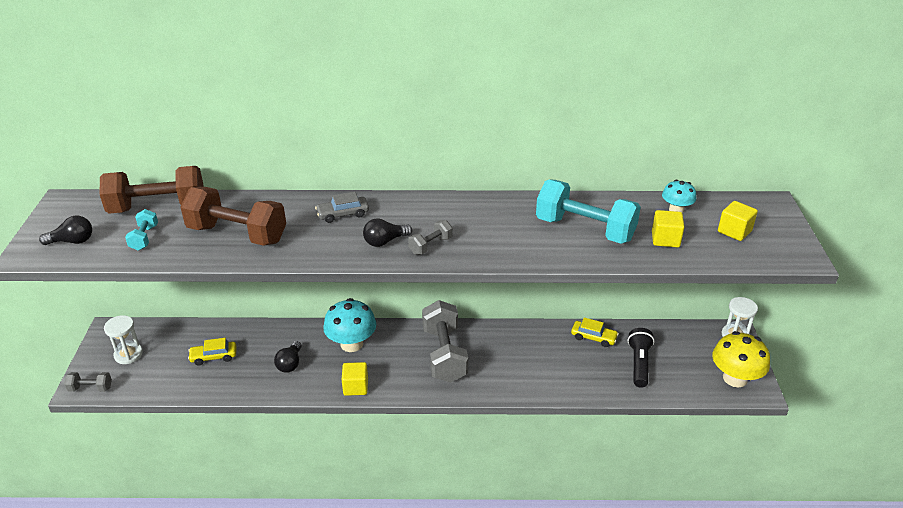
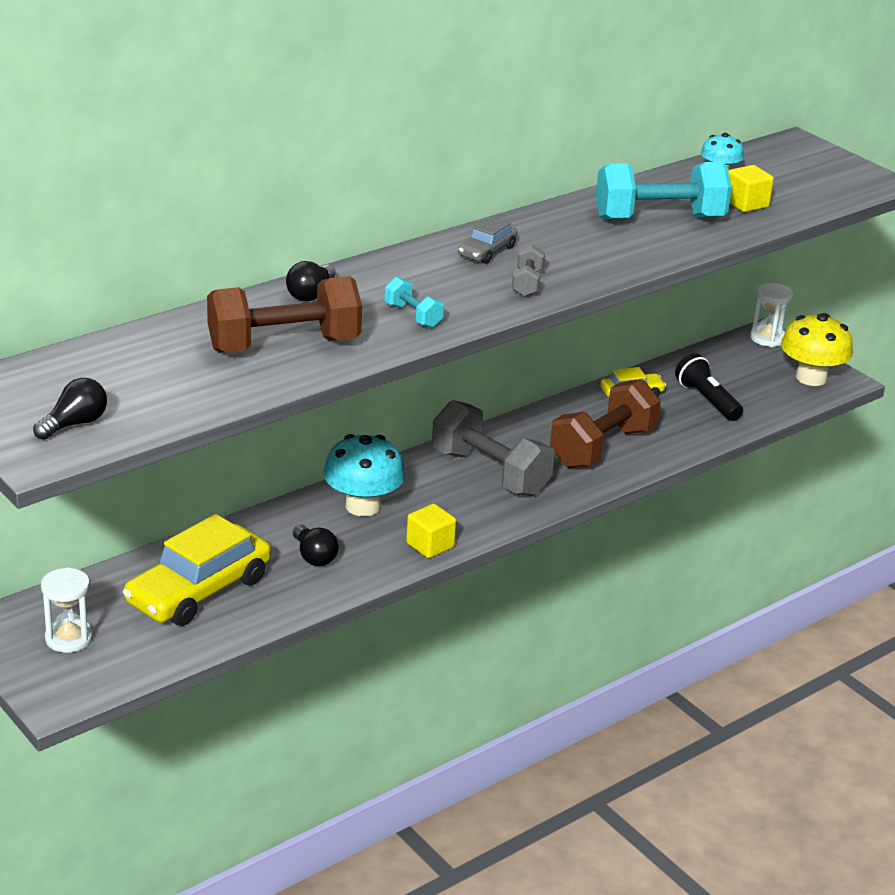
camera: 40 degrees left, 5 degrees down
(90, 388) = (73, 694): grey dumbbell -> none
(144, 238) = (169, 388): turquoise dumbbell -> turquoise dumbbell (413, 316)
(158, 207) = (123, 353): brown dumbbell -> brown dumbbell (602, 447)
(214, 357) = (198, 590): yellow car -> yellow car, size x2.05
(343, 214) = (377, 285): grey car -> grey car (487, 251)
(385, 241) = (471, 296): black light bulb -> black light bulb (311, 294)
(734, 231) = (797, 177): yellow cube -> none

